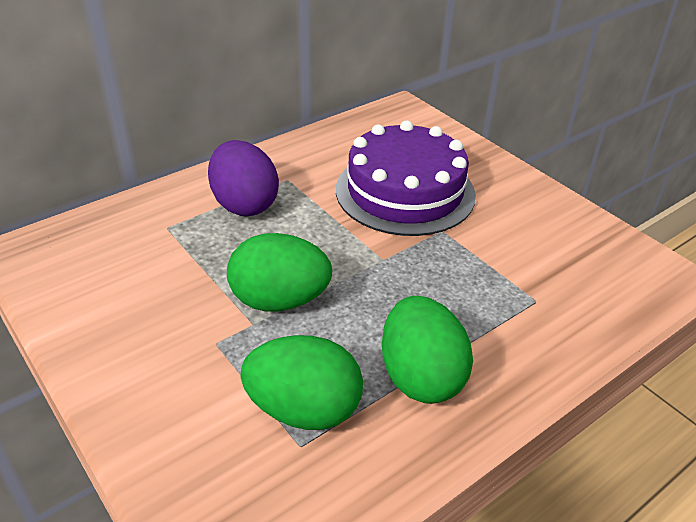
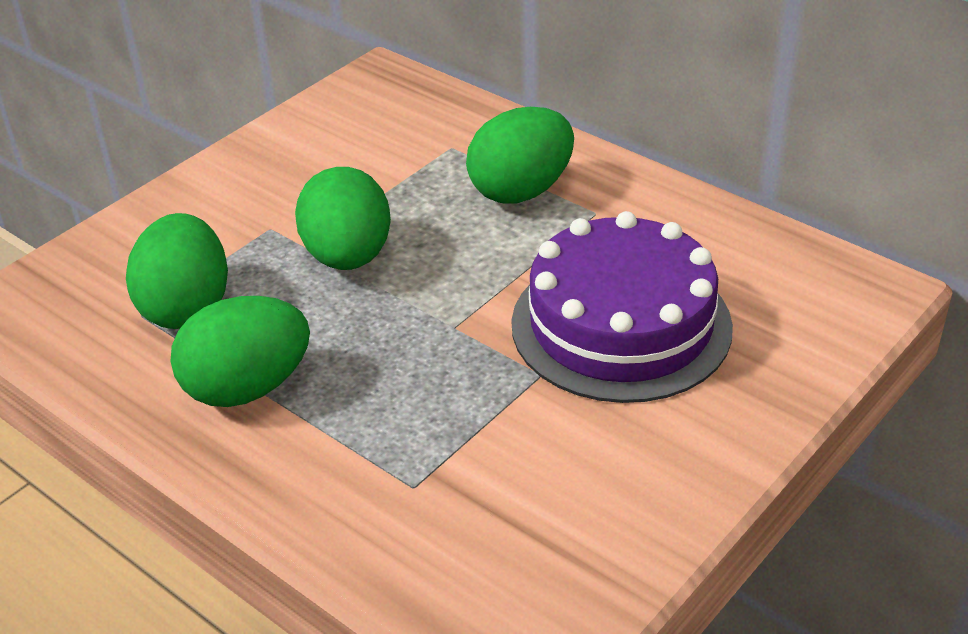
camera: 80 degrees right, 0 degrees up
(244, 204) = (521, 190): purple egg -> green egg

